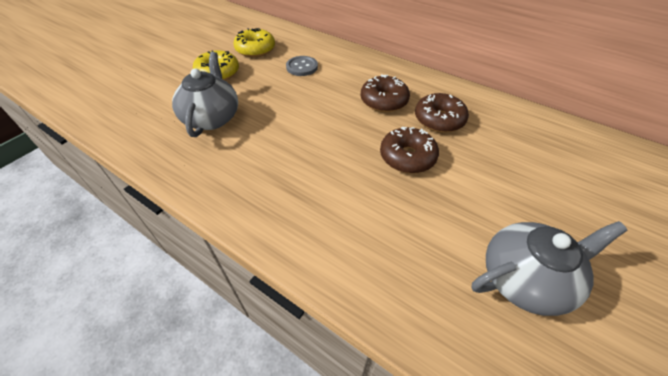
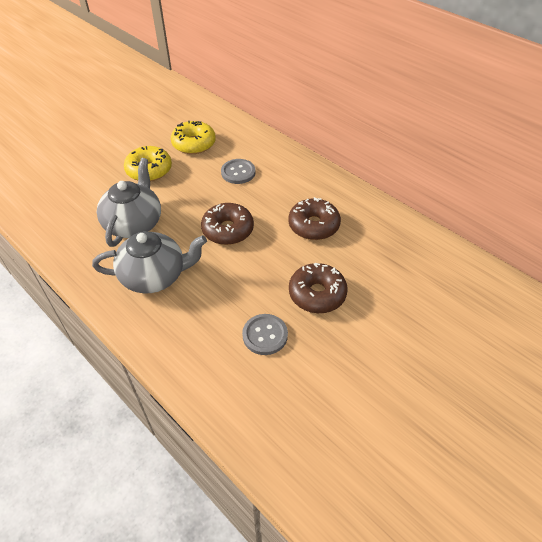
camera: 10 degrees right, 0 degrees up
(369, 201) = (265, 335): none -> grey button
(439, 120) = (365, 256): brown donut -> brown donut (228, 230)
(525, 279) = (386, 433): grey teapot -> grey teapot (155, 276)

